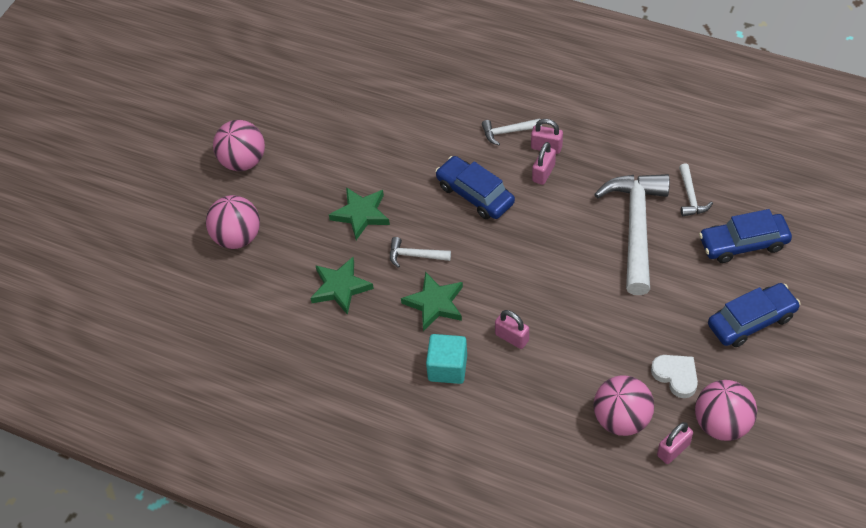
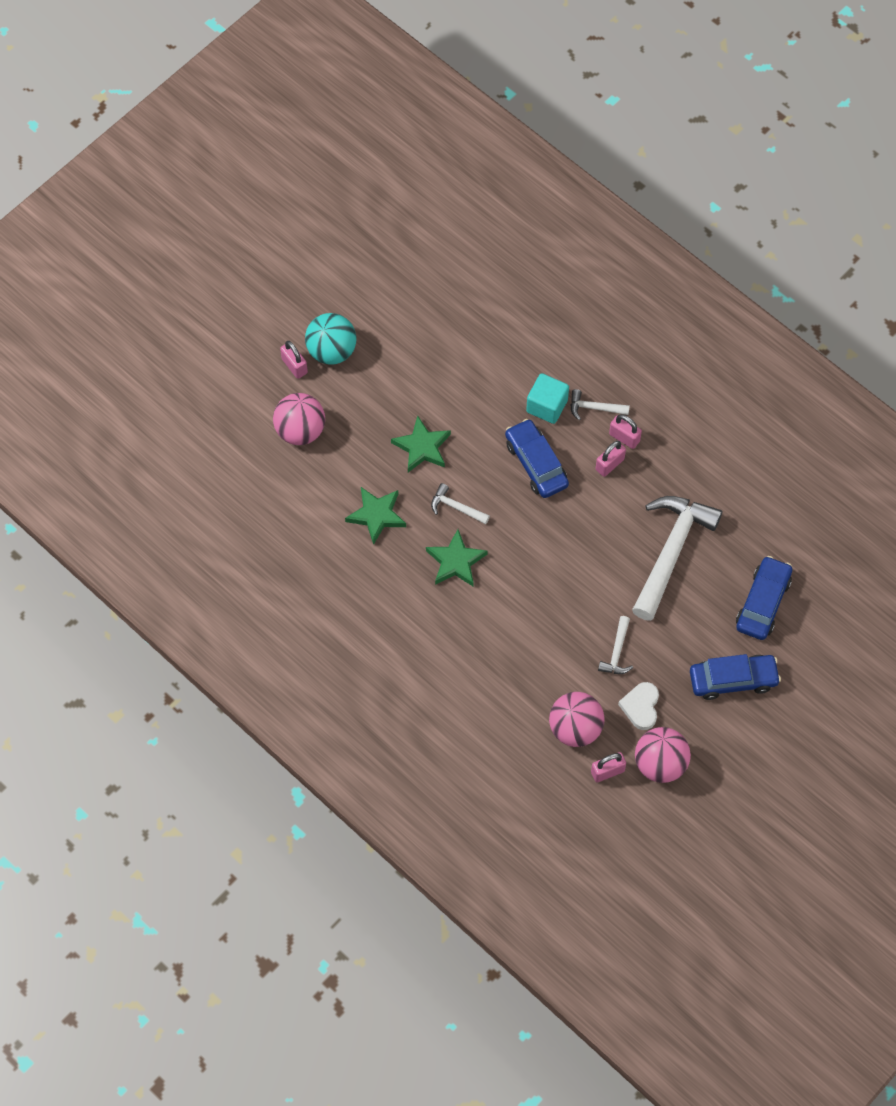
camera: 15 degrees right, 10 degrees up
(243, 161) = (331, 351): pink ball -> turquoise ball
(447, 368) = (443, 627): turquoise cube -> turquoise cube (547, 406)
(512, 337) = (511, 619): pink padlock -> pink padlock (294, 366)
(676, 376) = (641, 707): white heart -> white heart turned 150 degrees counterclockwise
(690, 197) = (737, 538): white hammer -> white hammer (617, 652)
(743, 243) = (763, 603): blue car -> blue car turned 105 degrees clockwise

